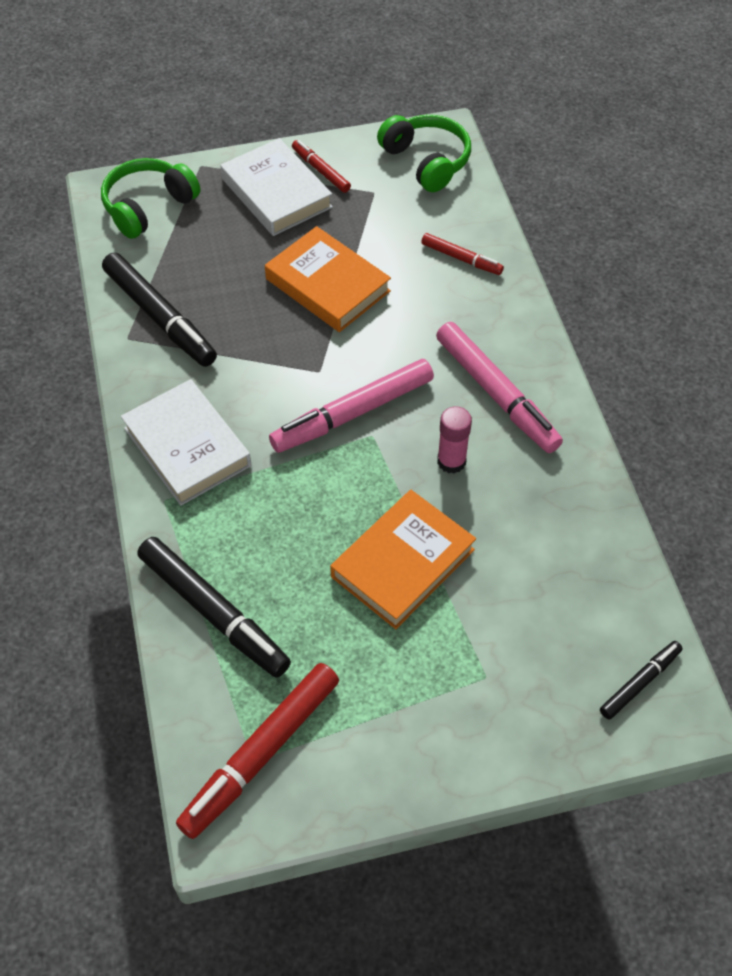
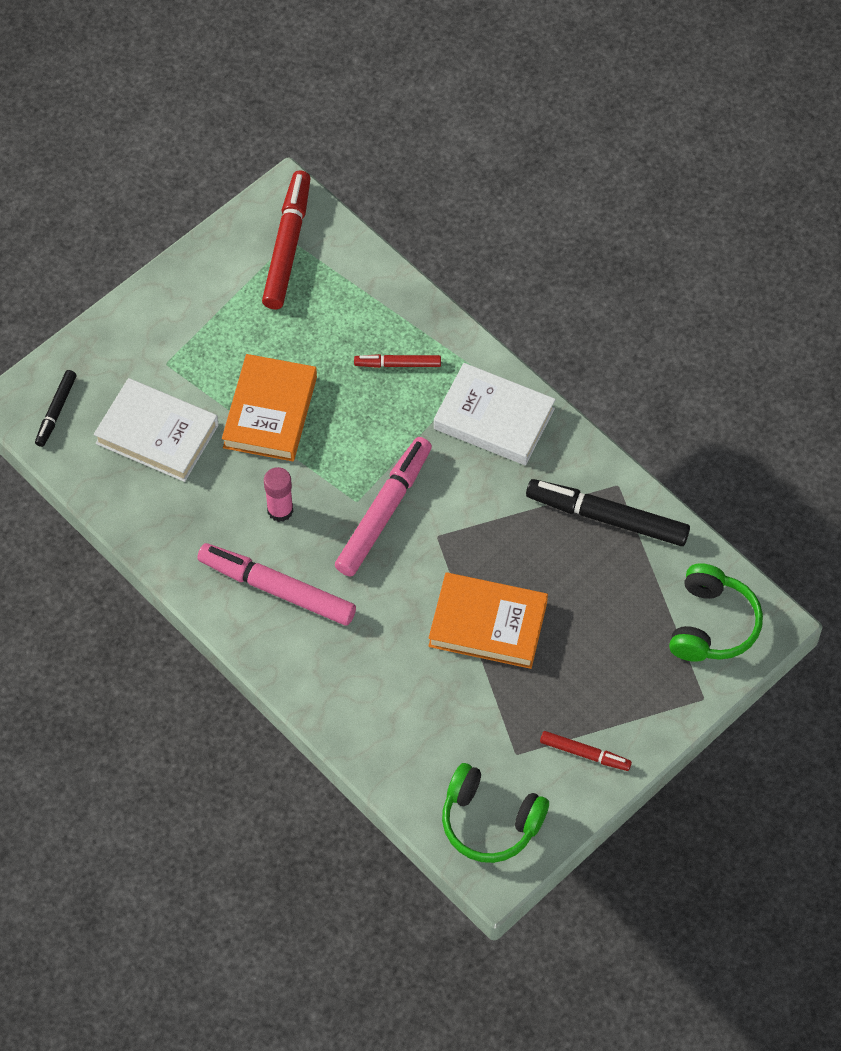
camera: 150 degrees right, 5 degrees up
(214, 612) = (382, 313): black marker -> none
(276, 193) = (607, 703): white book -> white book (157, 434)
(461, 259) = (386, 716): red marker -> red marker (397, 364)

